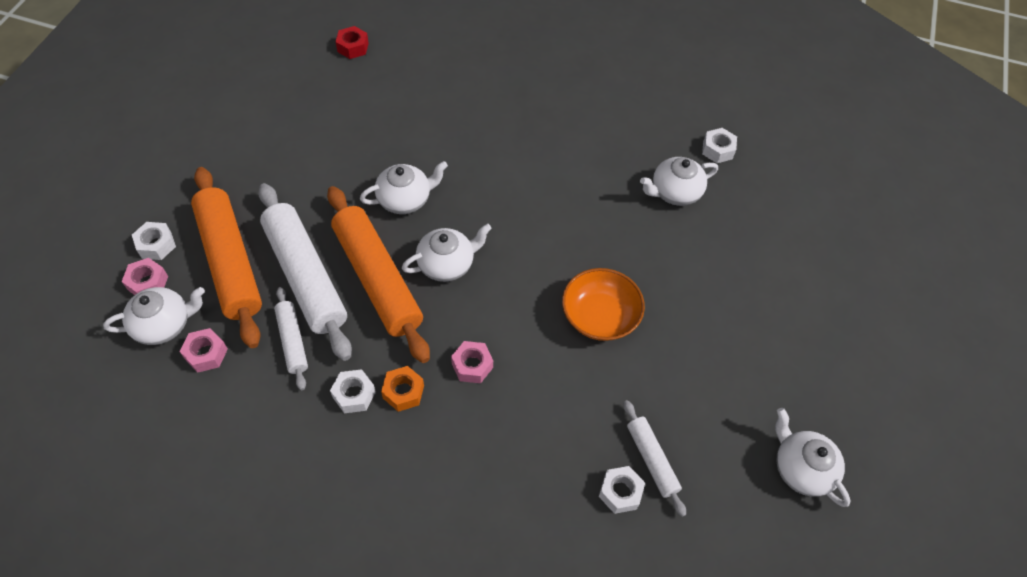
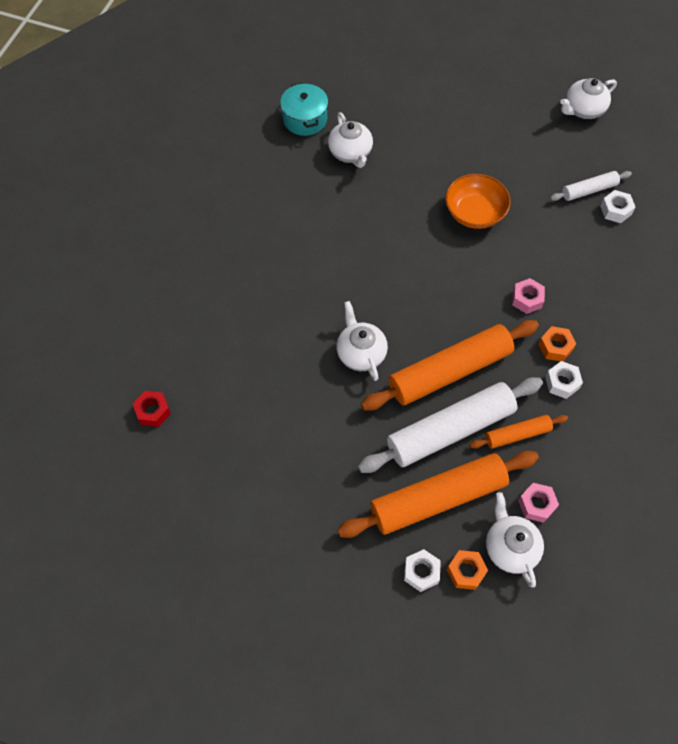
camera: 85 degrees left, 5 degrees up
(148, 283) = (466, 571): pink nut -> orange nut
(292, 341) = (517, 434): white rolling pin -> orange rolling pin
(447, 264) = (431, 318): white teapot -> none
(717, 150) = (305, 119): white nut -> turquoise pot

